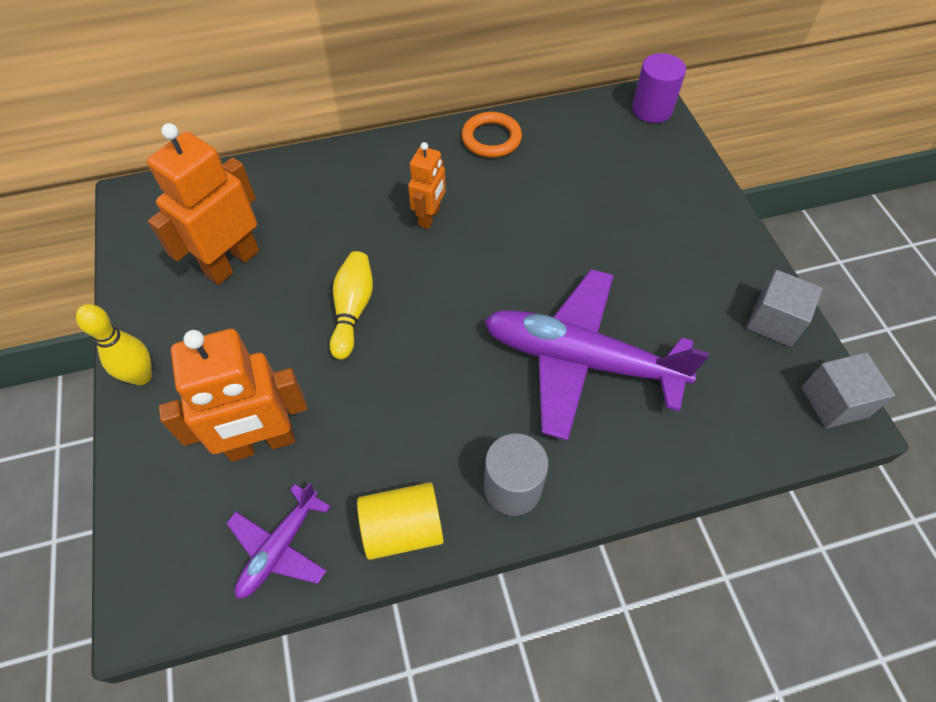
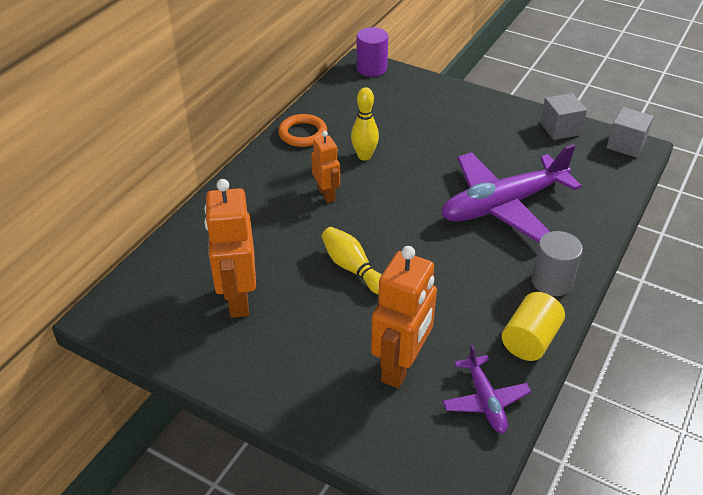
camera: 45 degrees left, 15 degrees down
(141, 376) = (274, 396): yellow bowling pin -> yellow bowling pin (364, 156)

